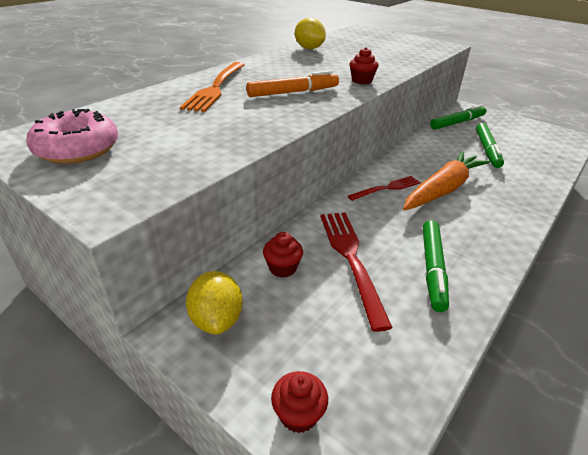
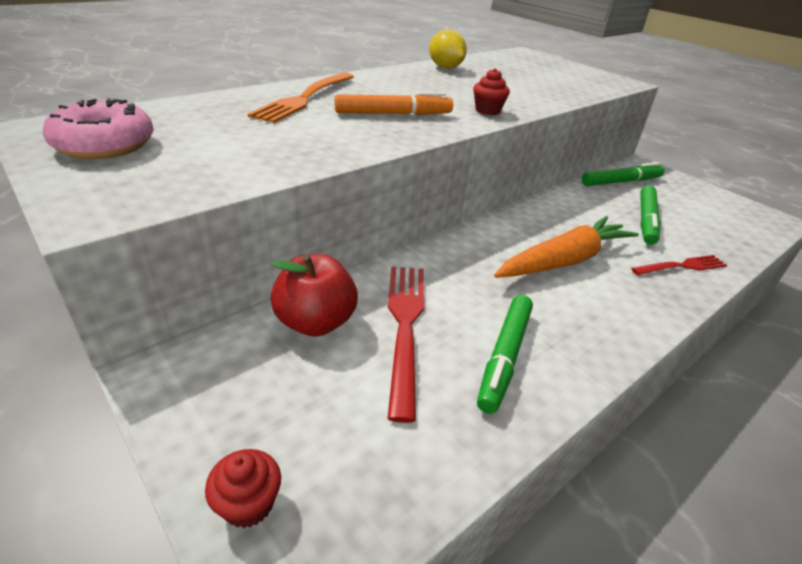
camera: 10 degrees right, 0 degrees up
(217, 319) = (208, 369): yellow lemon -> none
(282, 268) = (316, 322): red cupcake -> red apple
(386, 188) = (491, 248): red fork -> red fork (681, 266)

